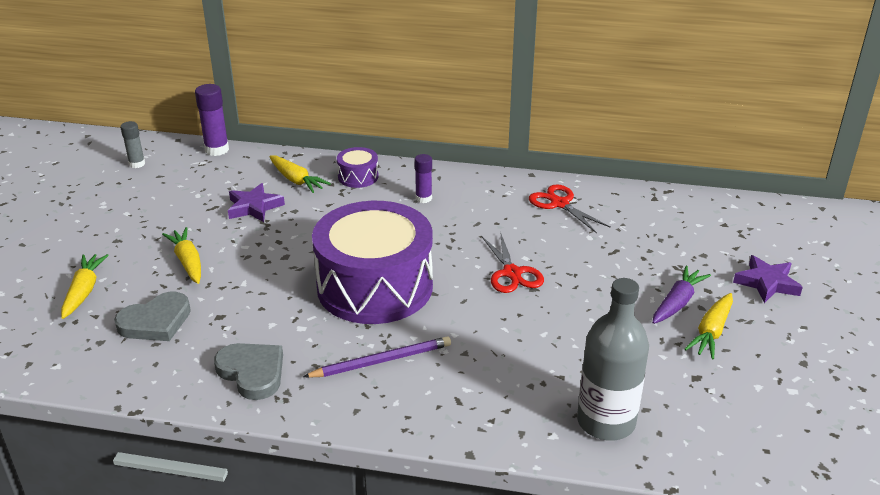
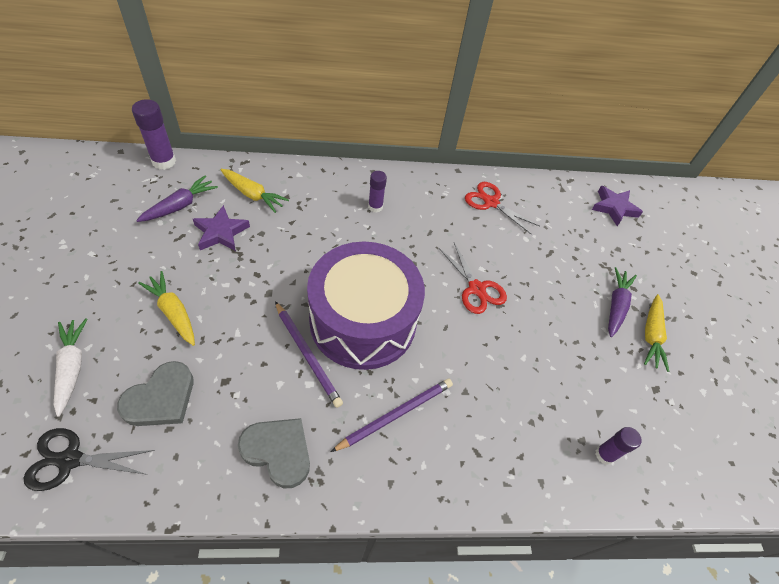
camera: 20 degrees left, 20 degrees up
(62, 353) = (70, 460): none -> black scissors
(84, 291) = (72, 367): yellow carrot -> white carrot
(137, 164) = (85, 186): grey glue stick -> none
(221, 184) = (180, 206): none -> purple carrot
(307, 306) = (307, 355): none -> purple pencil
(358, 177) = (309, 185): purple drum -> none
(606, 422) = (604, 455): grey bottle -> purple glue stick
(766, 283) = (673, 274): purple star -> purple star (614, 208)

